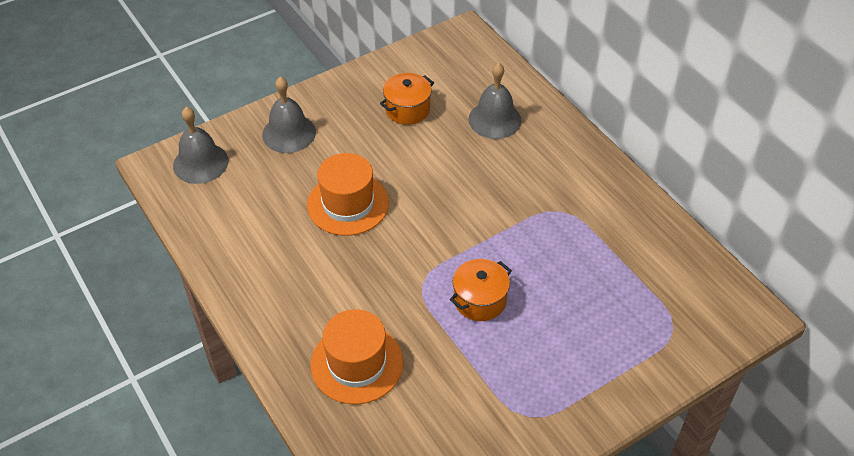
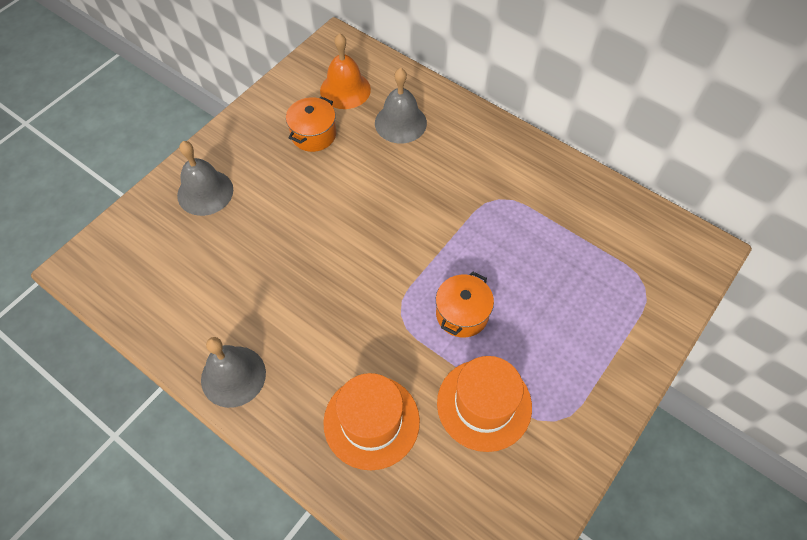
camera: 20 degrees left, 10 degrees up
(200, 163) = (125, 251): grey bell -> grey bell (233, 376)
(348, 204) = (294, 251): orange hat -> orange hat (484, 404)
(454, 77) = (345, 90): none -> orange bell

